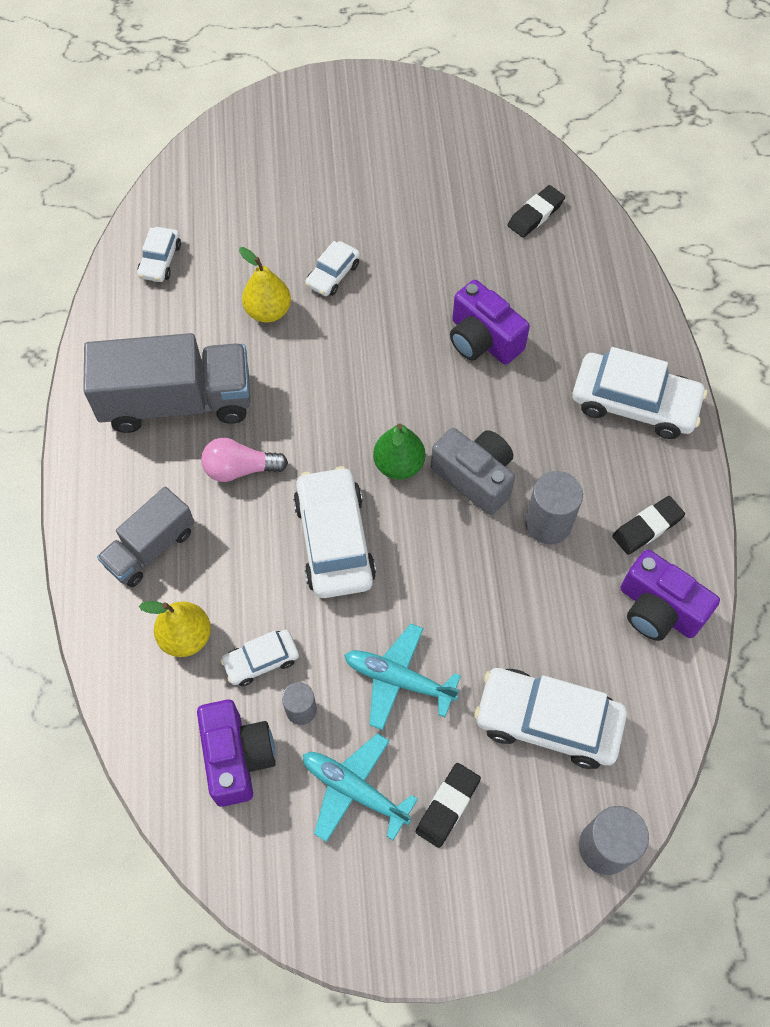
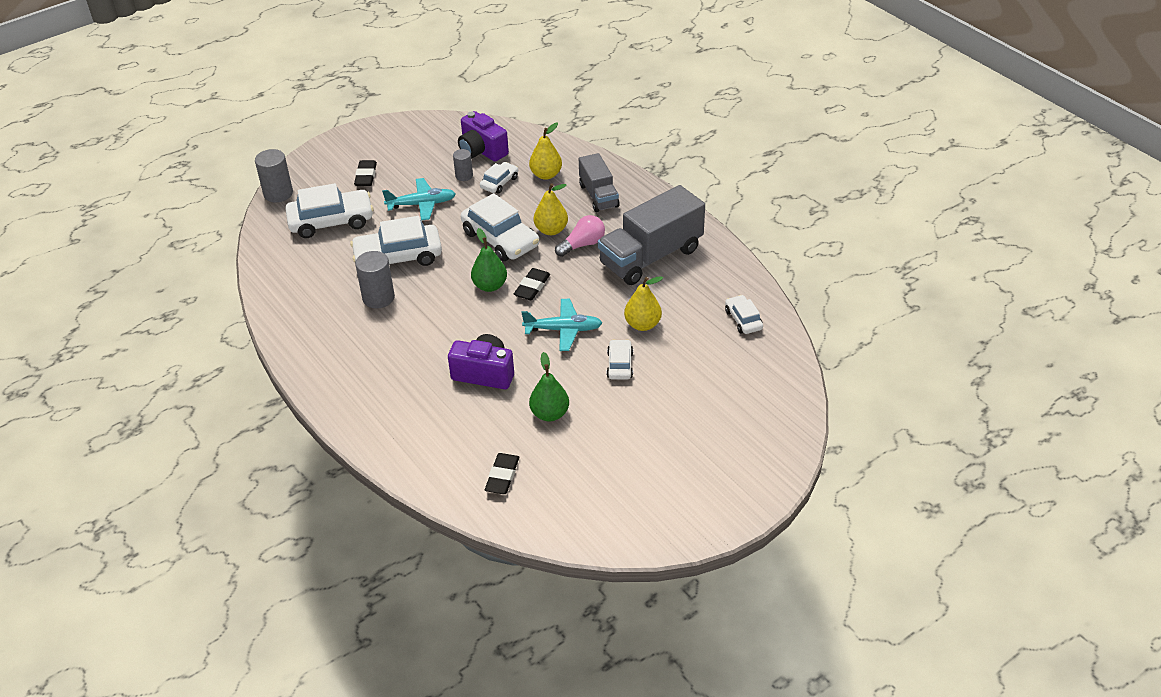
camera: 150 degrees right, 20 degrees down
(151, 548) = (598, 195): grey truck -> grey truck turned 150 degrees clockwise
(259, 518) = (551, 230): none -> yellow pear
(354, 790) = (416, 163): turquoise plane -> turquoise plane (563, 330)
(446, 256) = (550, 414): none -> green pear
(475, 477) = (438, 300): grey camera -> none
(634, 403) = (355, 383): white car -> white car (398, 257)
(647, 527) = (314, 321): black eraser -> black eraser (532, 287)
(658, 609) = (290, 288): purple camera -> none

